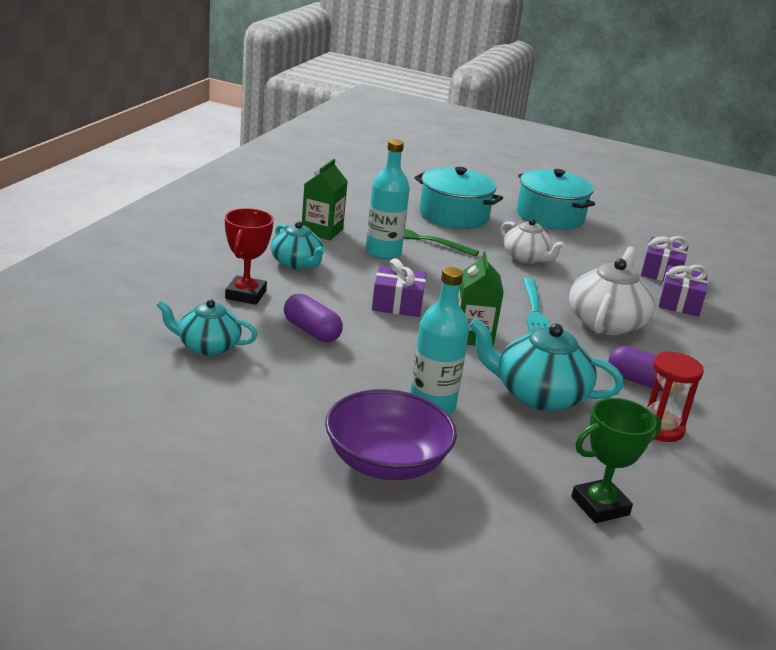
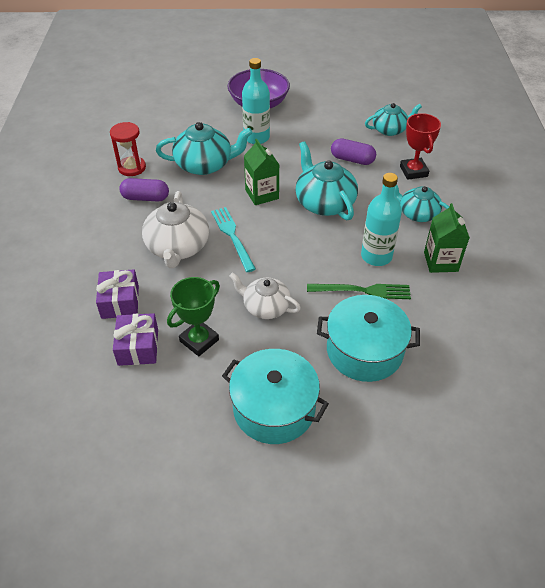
camera: 160 degrees right, 20 degrees up
(397, 304) = (324, 203): purple gift -> turquoise teapot
(600, 506) = (158, 116): green trophy -> green trophy (199, 340)

